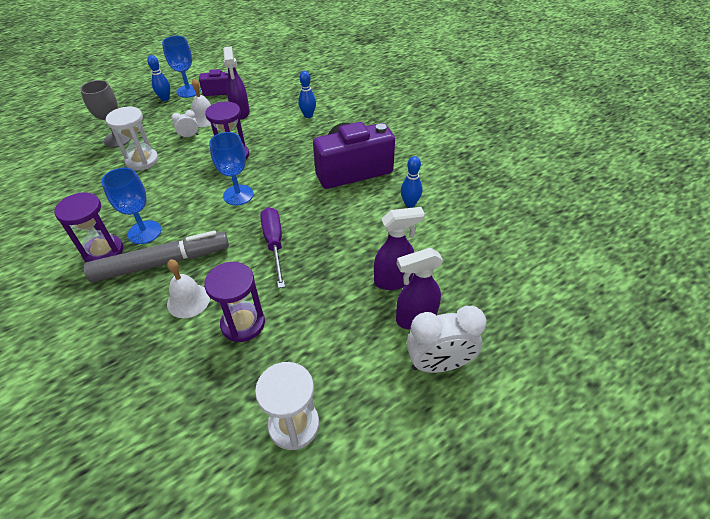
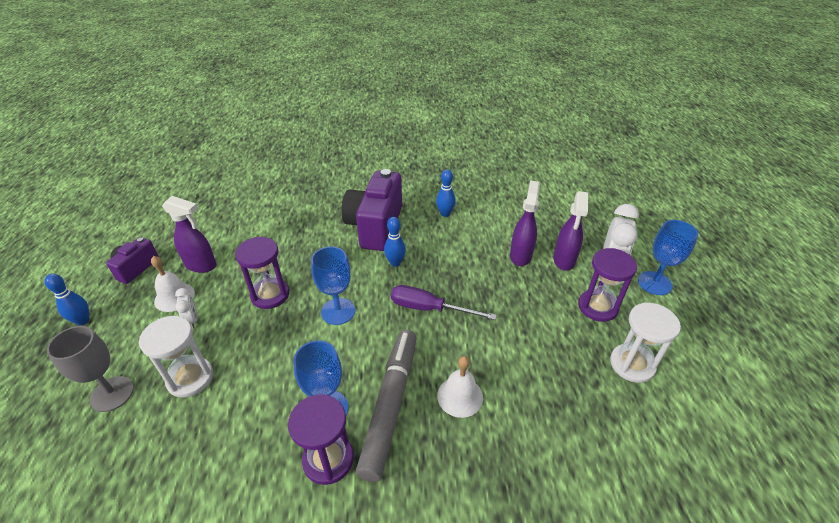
camera: 60 degrees left, 5 degrees down
(188, 91) = (97, 294): blue goblet -> blue goblet (654, 283)
(189, 136) = (192, 320): white clock -> white clock turned 150 degrees clockwise
(243, 323) = (513, 363): purple hourglass -> purple hourglass (597, 307)
(308, 115) = (266, 222): blue bowling pin -> blue bowling pin (395, 263)

